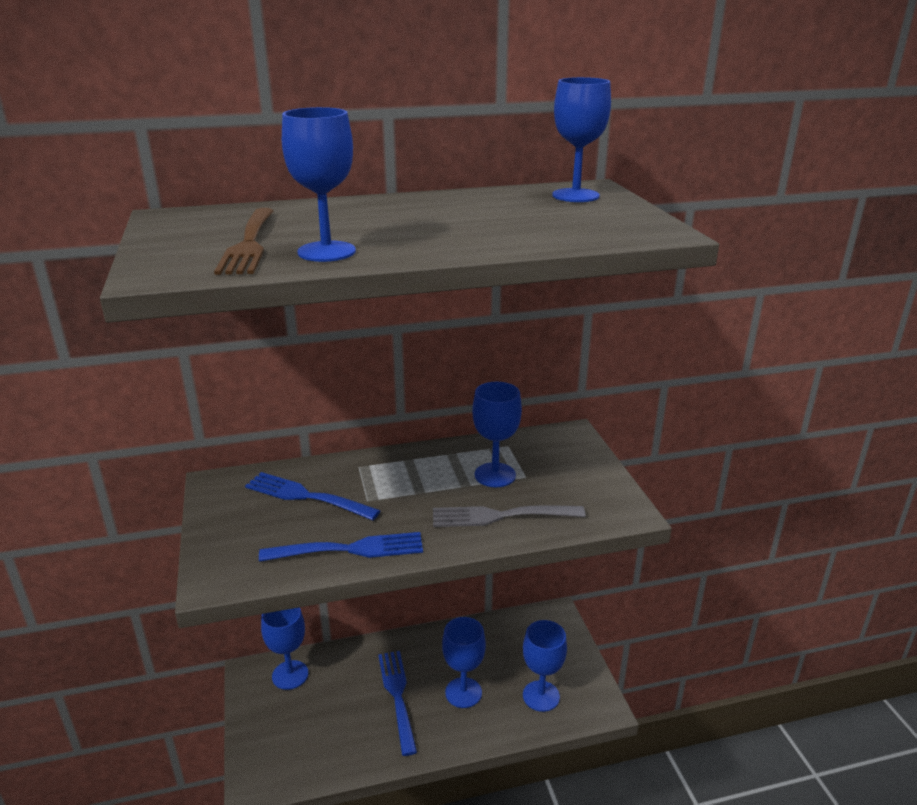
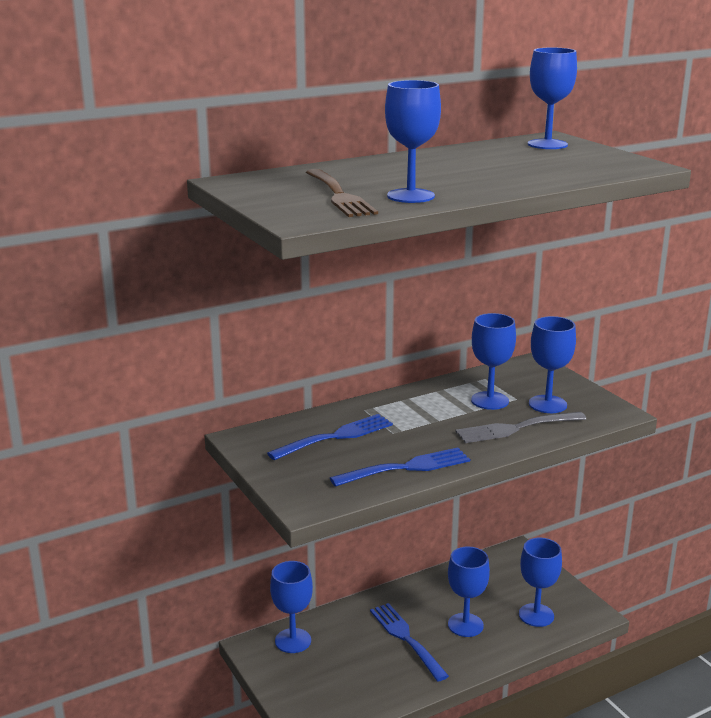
camera: 15 degrees left, 5 degrees down
(306, 496) = (336, 437): blue fork -> blue fork turned 135 degrees clockwise
(555, 489) = (547, 404): none -> blue goblet

